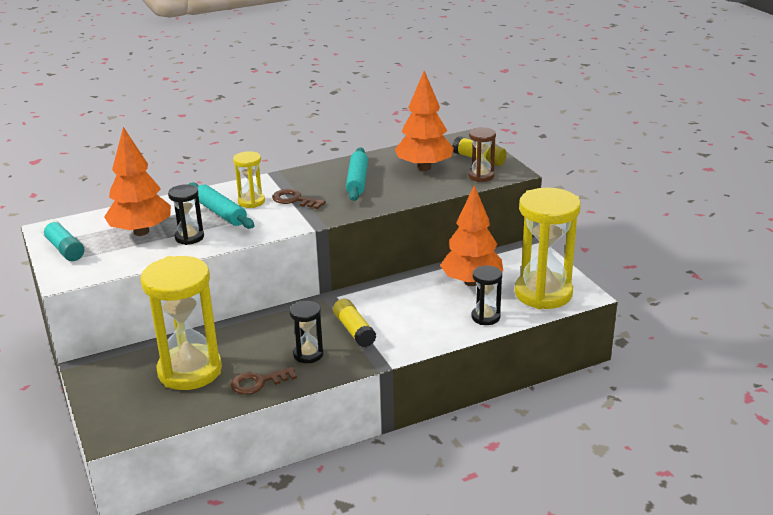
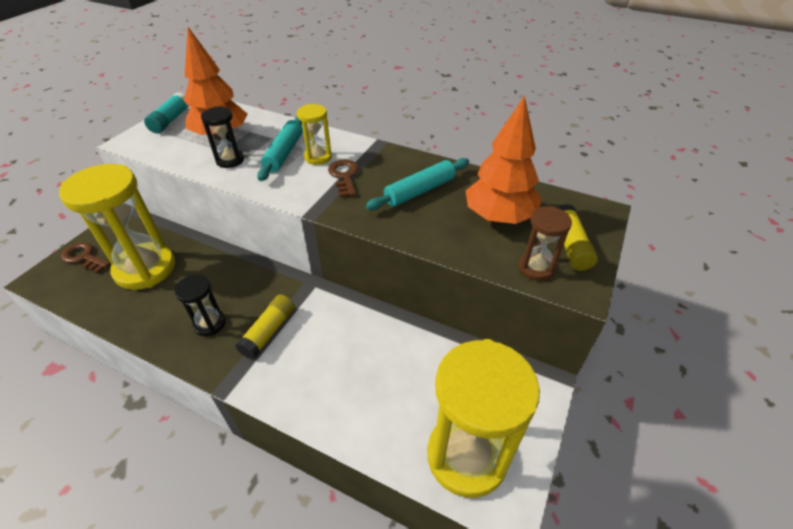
camera: 50 degrees right, 15 degrees up
(258, 382) = (148, 318): brown key -> brown key (84, 257)
(471, 282) = (426, 371): orange tree -> none
(485, 317) = (371, 426): black hourglass -> none

